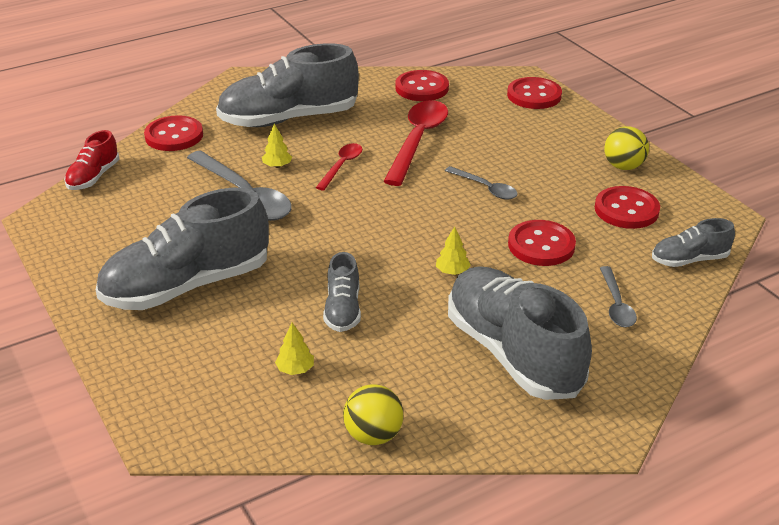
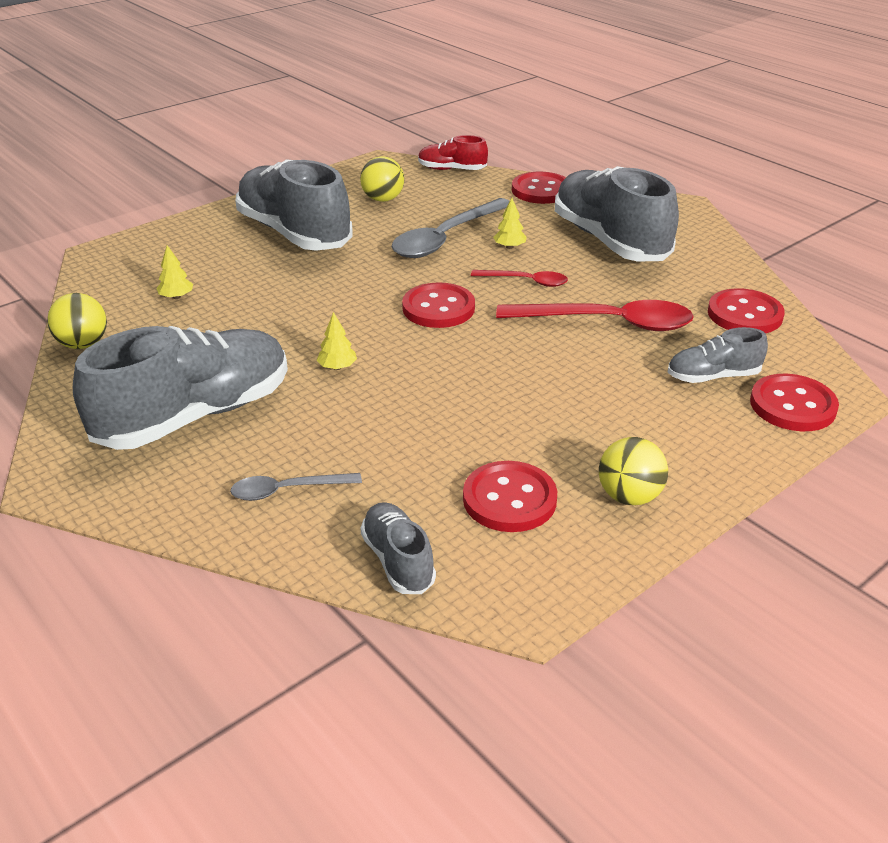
camera: 80 degrees right, 0 degrees up
(138, 224) = (383, 199): none -> yellow ball
(343, 309) = (265, 310): grey shoe -> grey shoe (713, 376)
(485, 188) = (518, 378): grey spoon -> none
(541, 245) = (403, 427): red button -> red button (438, 308)

